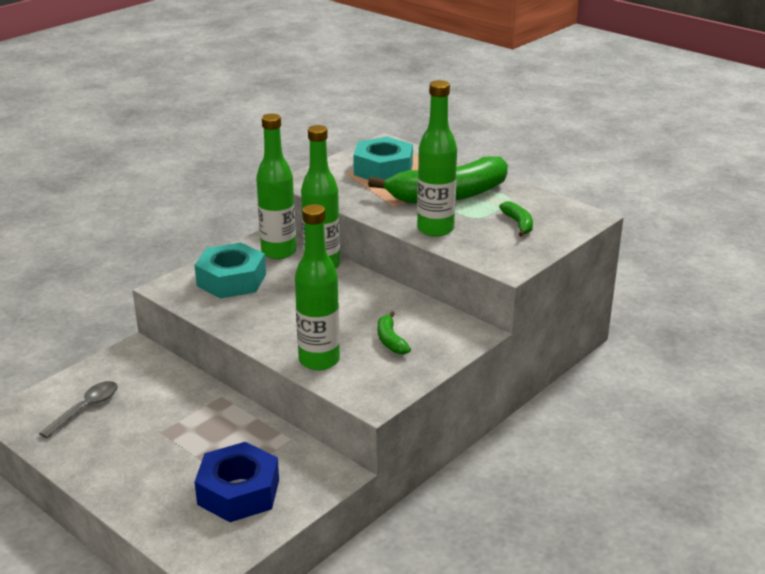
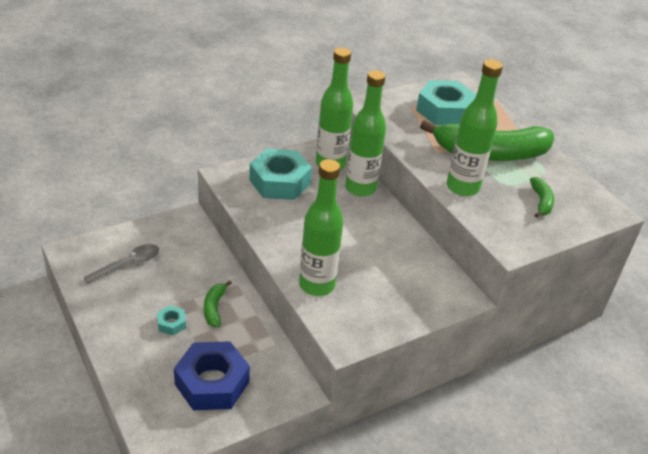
camera: 15 degrees right, 10 degrees up
(165, 450) = (171, 323): none -> turquoise nut
(390, 340) = (386, 282): green banana -> green banana (214, 308)

